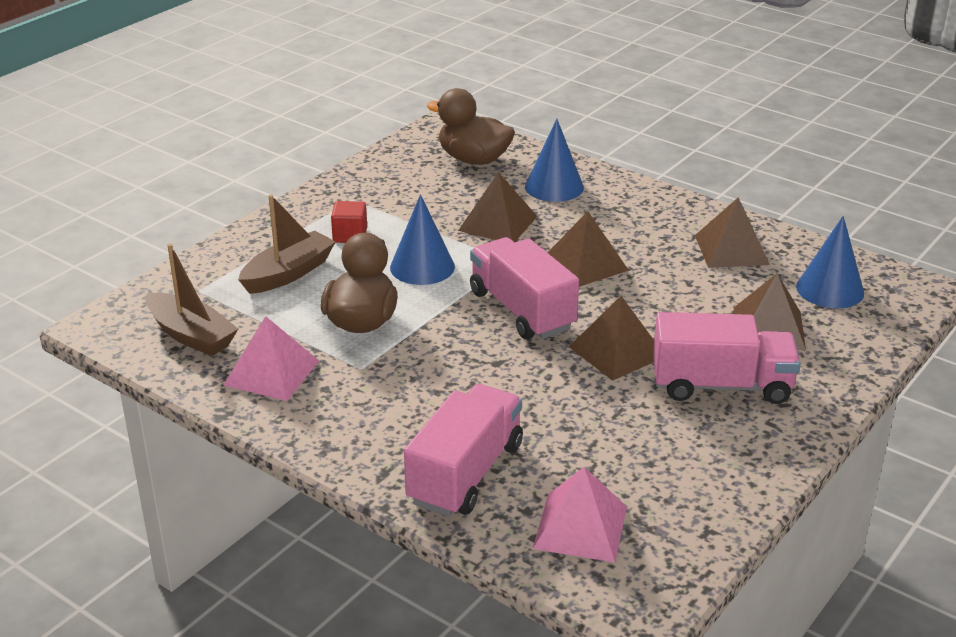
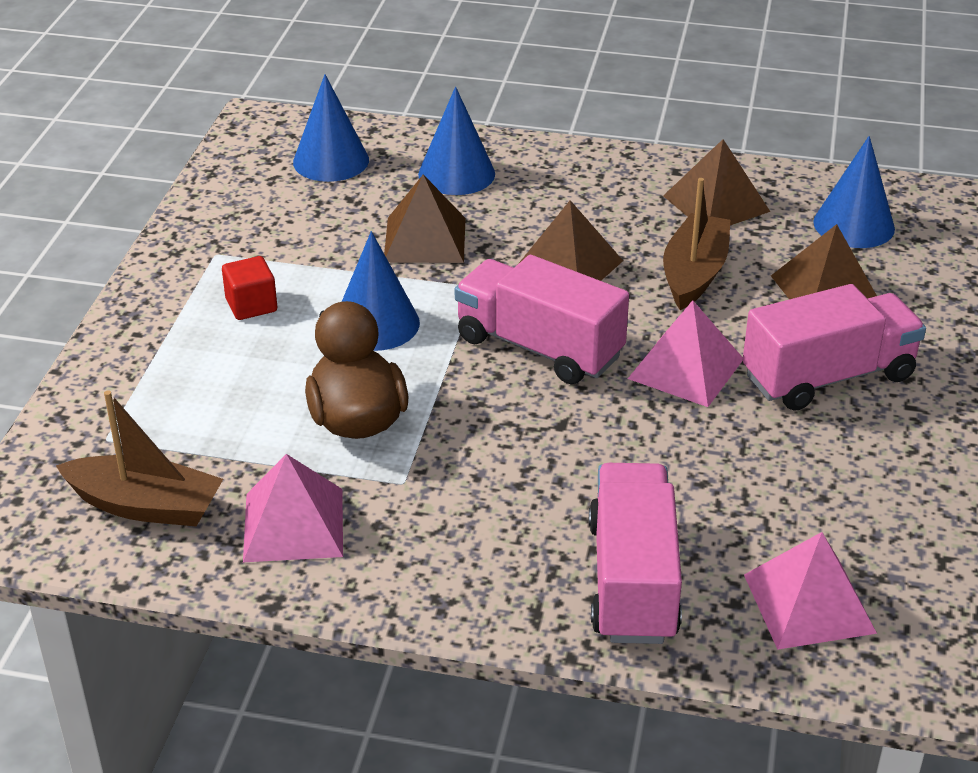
camera: 25 degrees left, 5 degrees up
(288, 273) = (210, 380): brown boat -> brown boat (694, 273)
(473, 159) = (331, 161): brown duck -> blue cone
(617, 351) = (685, 368): brown pyramid -> pink pyramid

